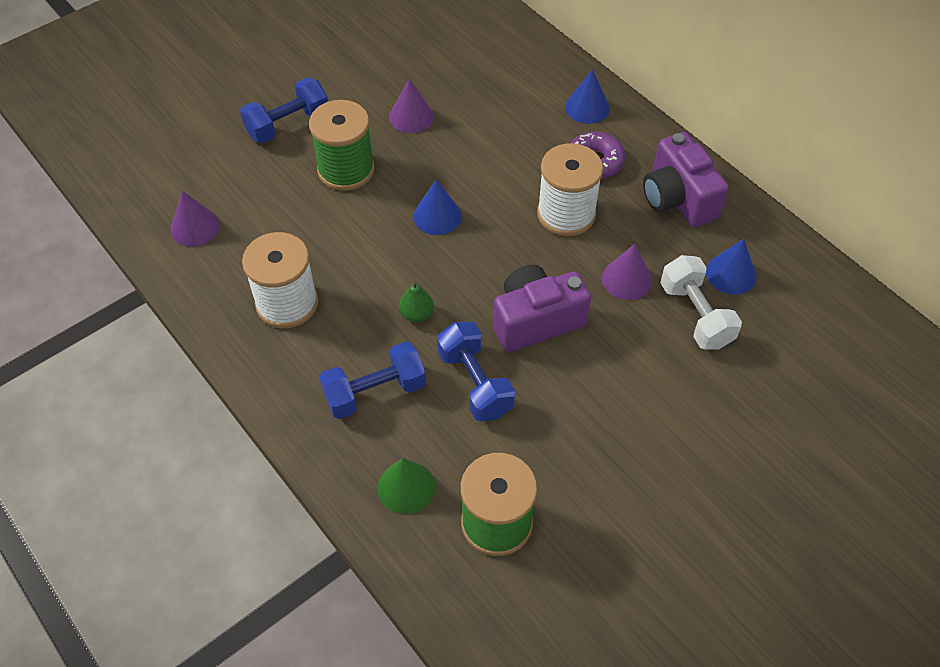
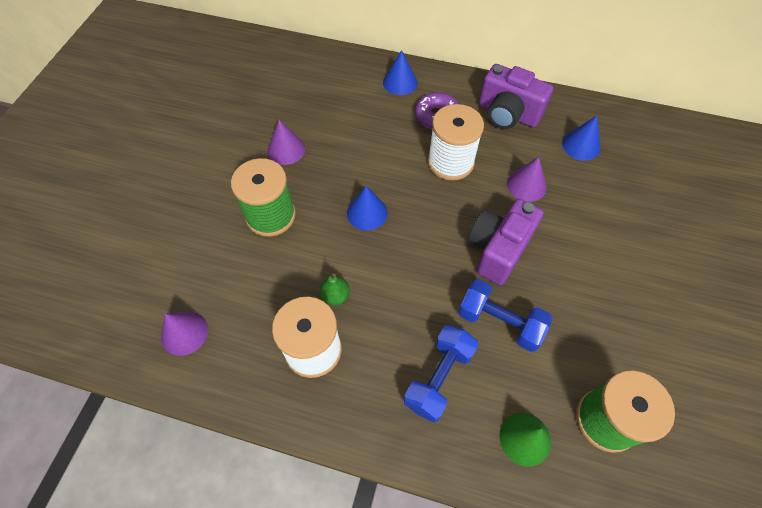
camera: 35 degrees left, 5 degrees up
(288, 124) = (195, 205): blue dumbbell -> none
(417, 314) = (416, 296): green pear -> green pear (335, 296)
(695, 315) = (586, 185): white dumbbell -> none

